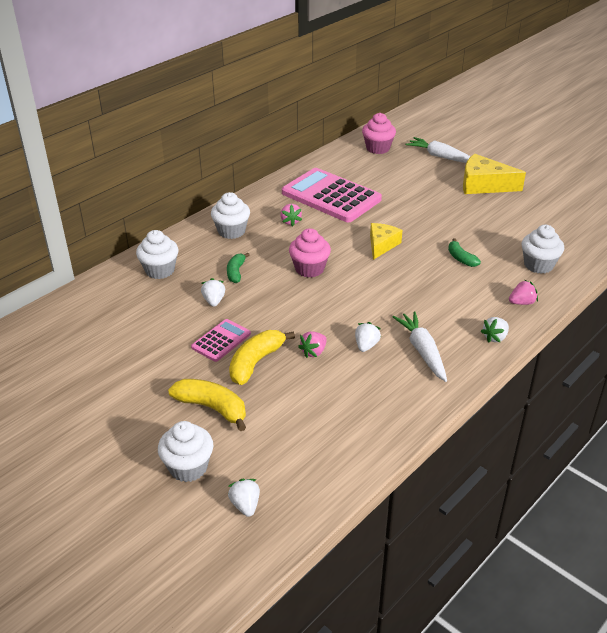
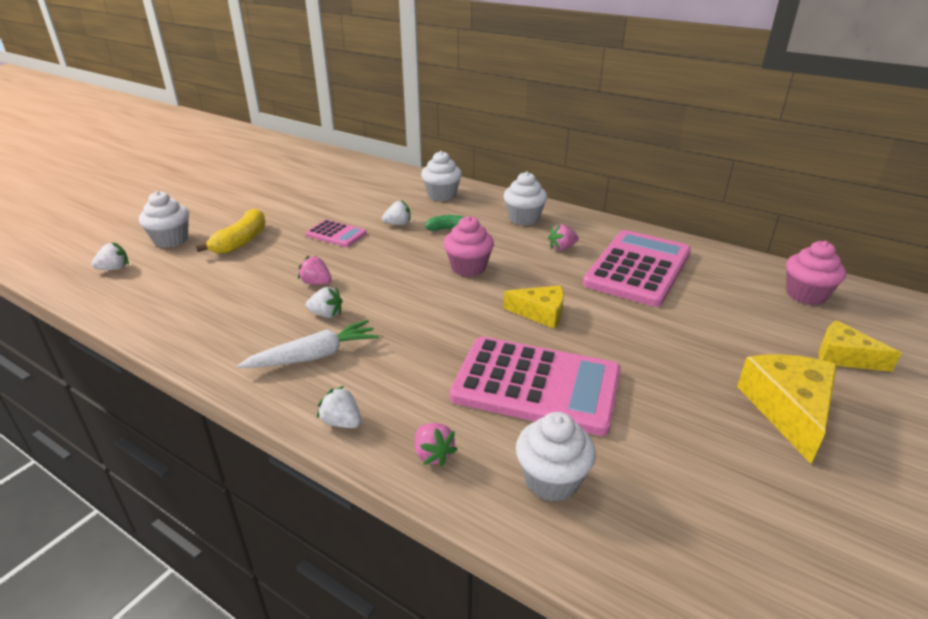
camera: 80 degrees right, 5 degrees down
(256, 362) = (302, 254): yellow banana -> none
(440, 157) = (844, 356): white carrot -> yellow cheese
(461, 258) = (536, 385): green banana -> pink calculator

